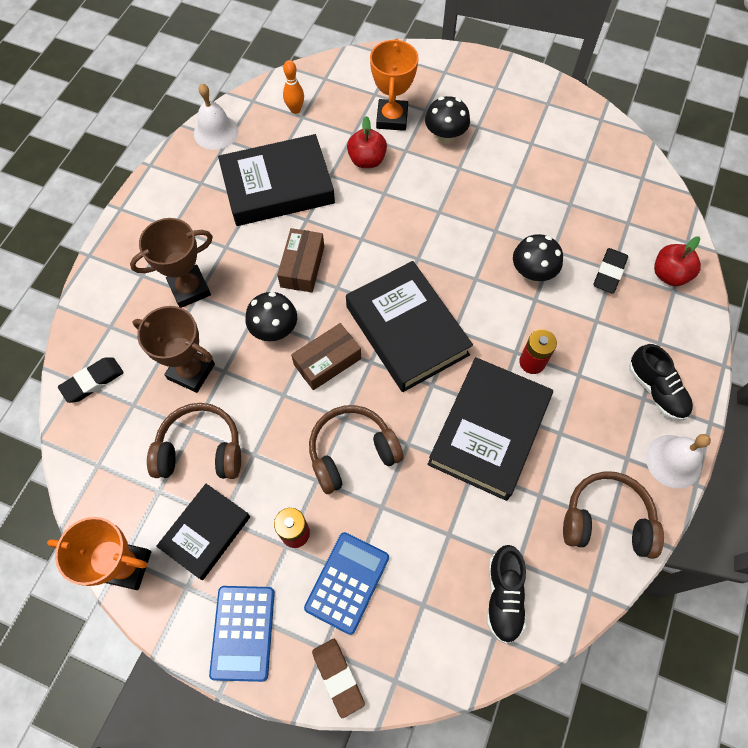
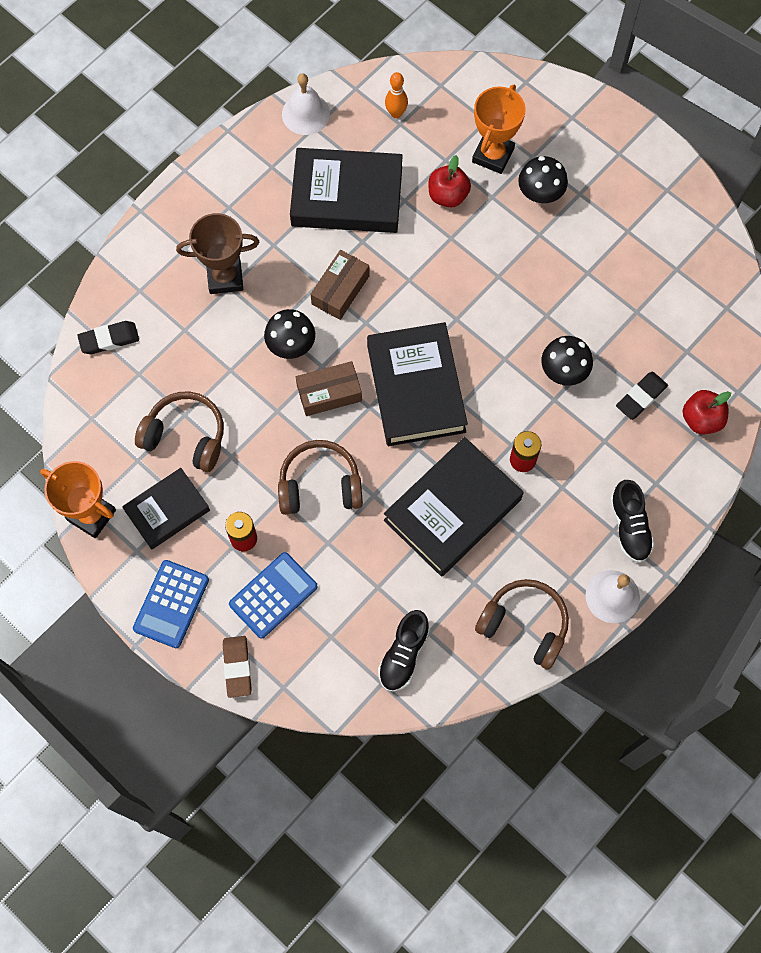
camera: 20 degrees right, 5 degrees up
(191, 371) = (200, 360): brown trophy -> none

